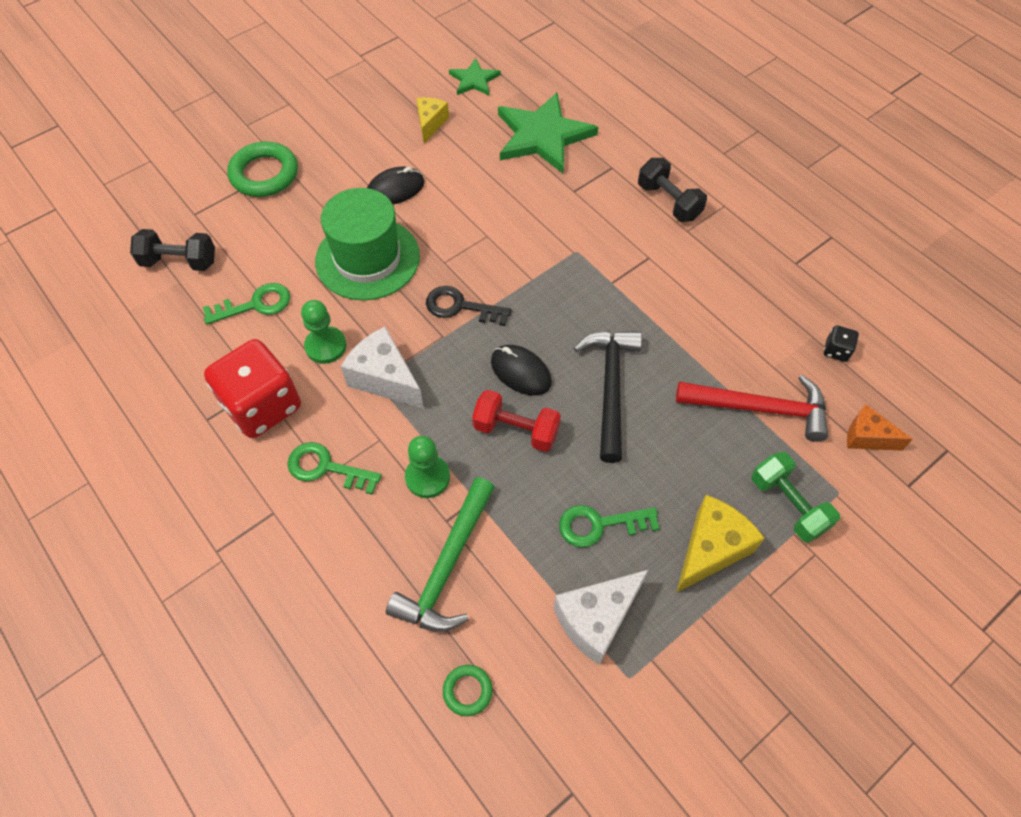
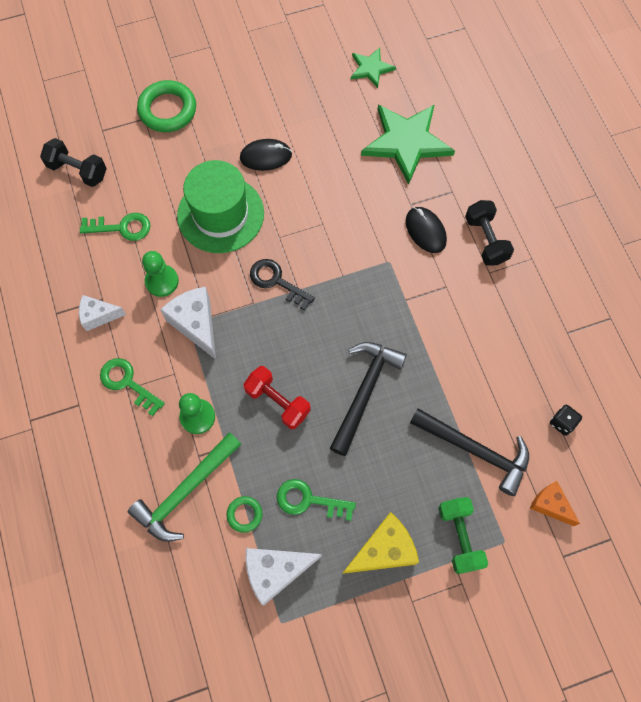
camera: 20 degrees right, 10 degrees up
(262, 406) = (99, 316): red dice -> white cheese
(430, 124) = (317, 102): yellow cheese -> none
(467, 691) = (164, 588): green ring -> green ring (244, 514)
(520, 372) = (300, 354): black mouse -> black mouse (425, 231)
(760, 408) = (475, 450): red hammer -> black hammer

